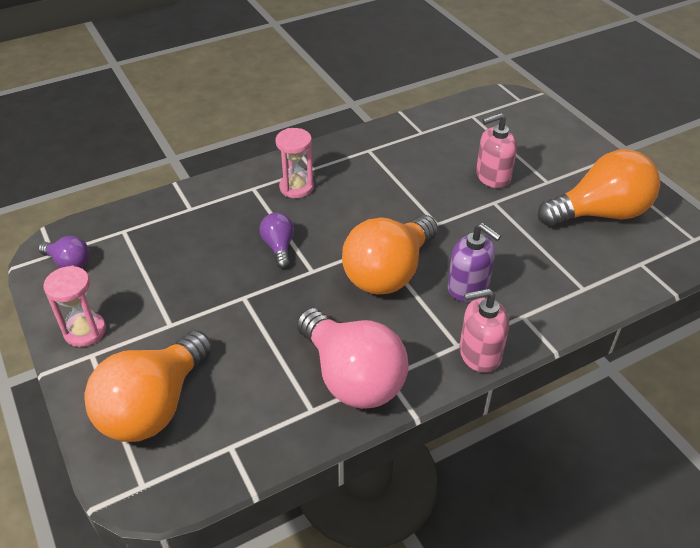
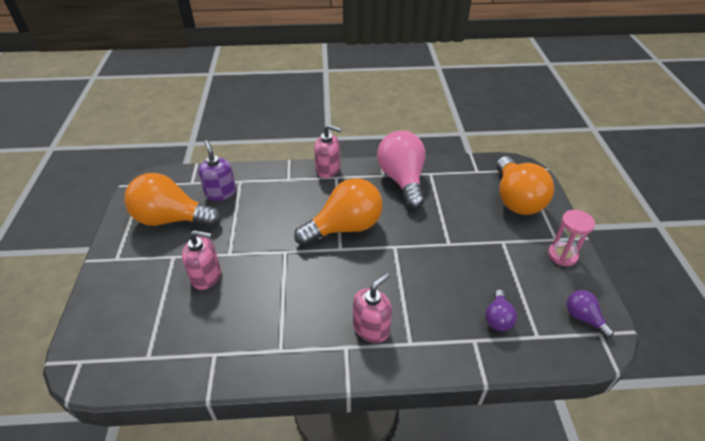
camera: 155 degrees left, 0 degrees up
(154, 406) = (516, 199): orange light bulb -> orange light bulb turned 120 degrees clockwise
(279, 247) = (410, 273): purple light bulb -> purple light bulb (498, 318)
(296, 187) = (371, 328): pink hourglass -> pink soap dispenser
(468, 287) = (303, 202): purple soap dispenser -> purple soap dispenser (220, 193)

